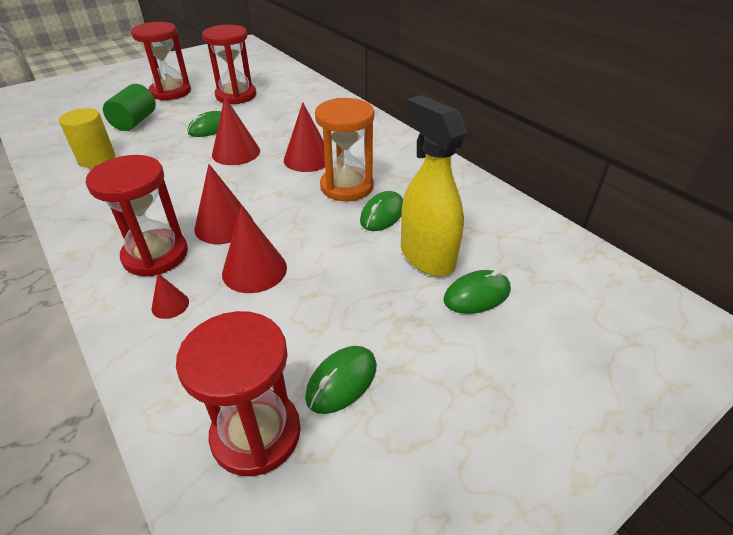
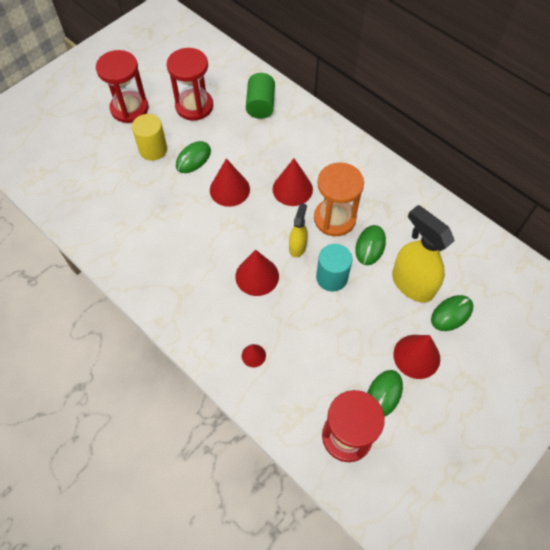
camera: 10 degrees left, 20 degrees up
(97, 159) = (115, 214): yellow cylinder -> yellow cylinder (153, 149)
(135, 122) = (120, 159): green cylinder -> green cylinder (260, 105)
(155, 255) = (221, 313): red hourglass -> none
(254, 270) = (297, 316): red cone -> red cone (416, 356)
(289, 205) = (297, 246): none -> yellow spray bottle
(319, 237) = (331, 277): none -> turquoise cylinder

